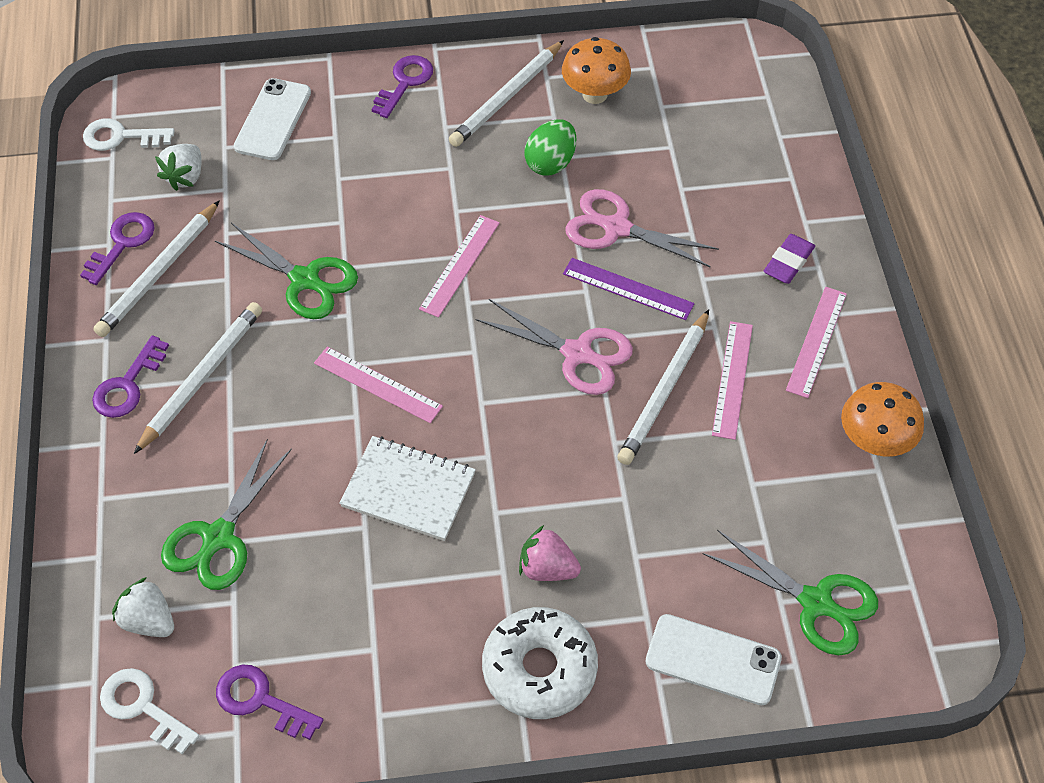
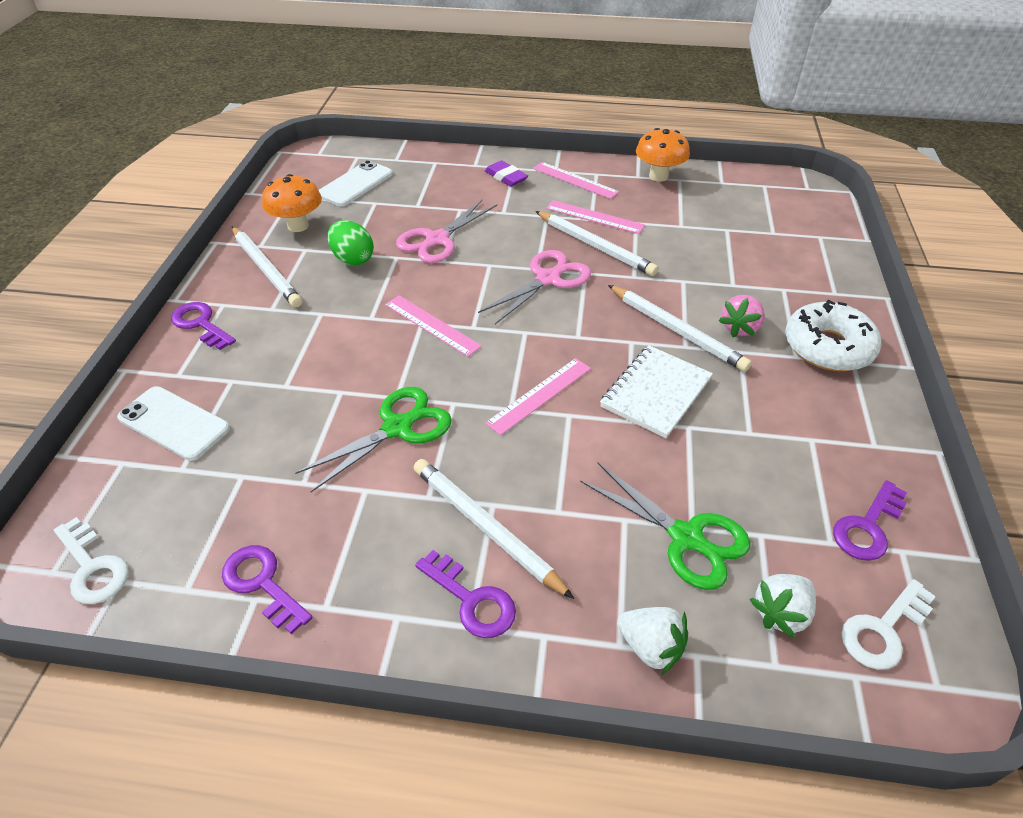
camera: 75 degrees left, 10 degrees down
(121, 137) = (93, 567): white key -> white key turned 60 degrees counterclockwise
(159, 273) = (326, 551): white pencil -> white pencil (677, 330)
(185, 177) = (201, 509): white strawberry -> white strawberry (650, 646)
(628, 289) = (497, 245): purple ruler -> none
(713, 660) = (817, 267): white phone -> white phone (355, 184)
(816, 603) = (775, 220): green scissors -> none

